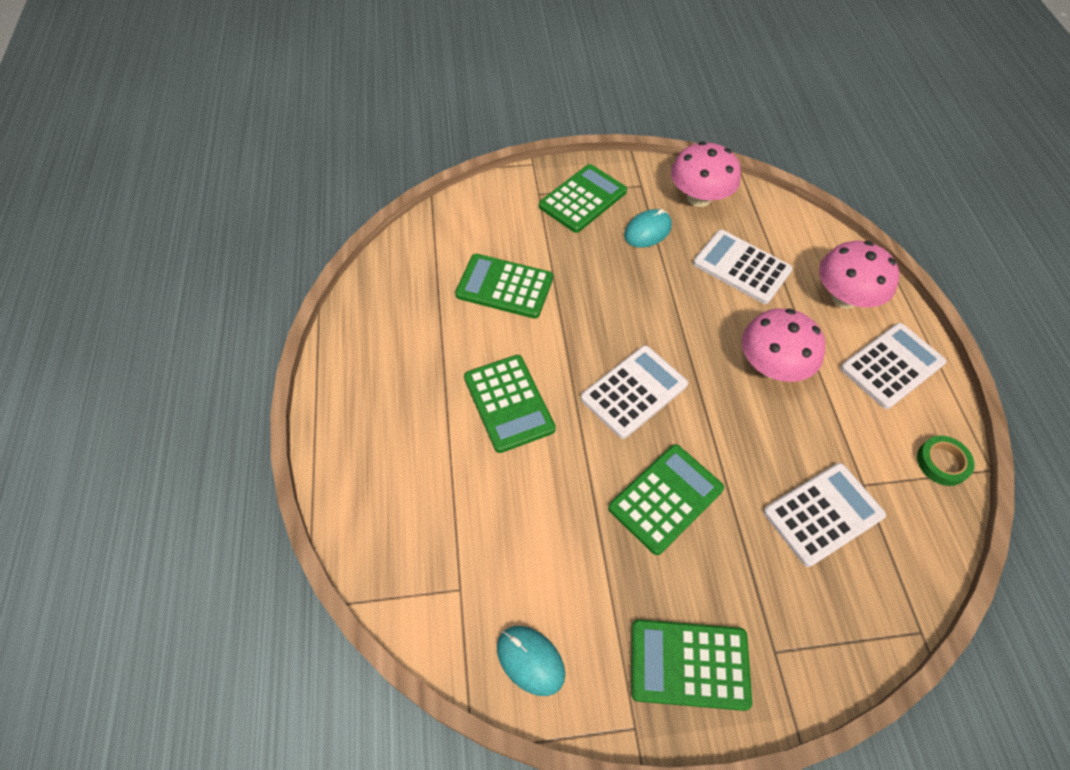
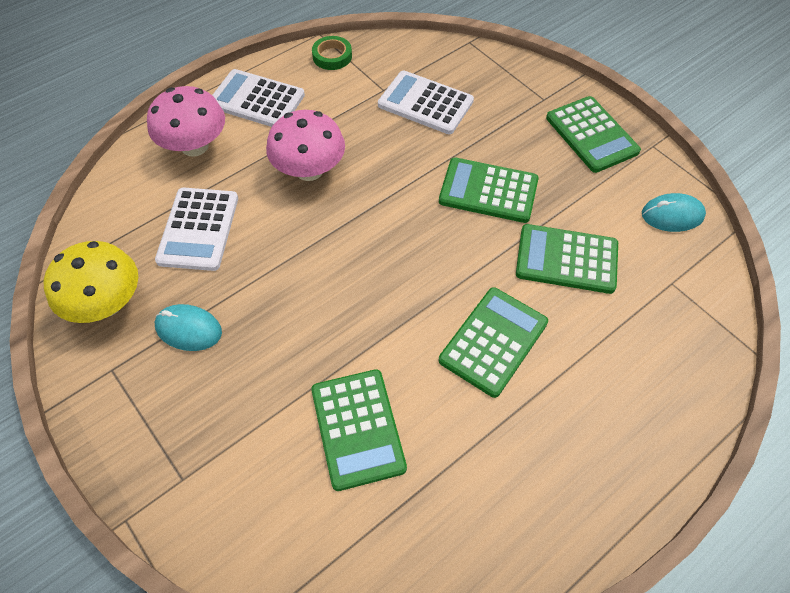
camera: 120 degrees left, 0 degrees up
(530, 660) = (672, 215): turquoise mouse -> turquoise mouse turned 75 degrees clockwise
(583, 199) = (167, 421): green calculator -> green calculator (566, 259)
(634, 392) = (407, 252): white calculator -> none
(699, 197) = (106, 303): pink mushroom -> yellow mushroom

